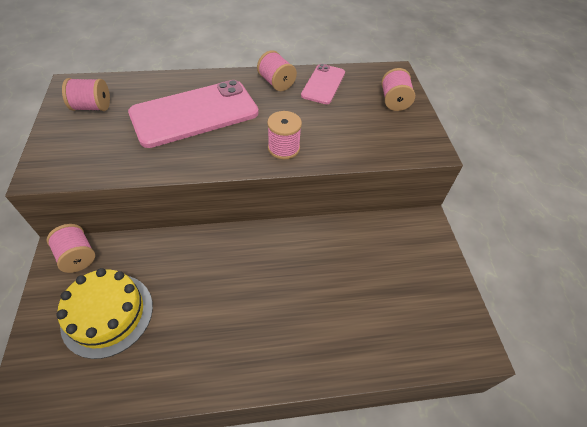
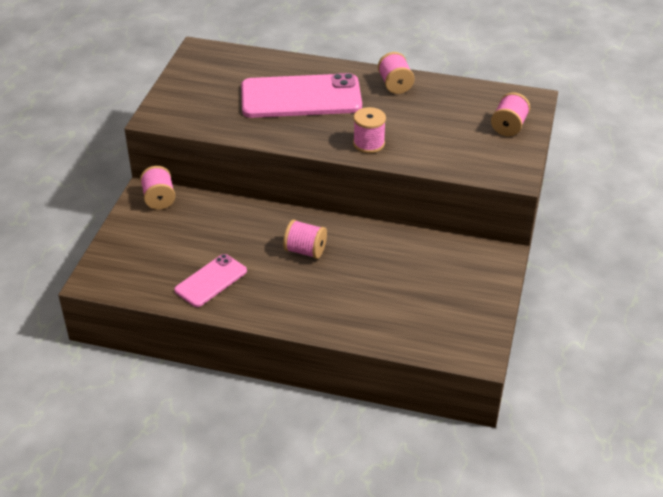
camera: 25 degrees right, 10 degrees down
(92, 107) = (211, 73): pink spool -> pink spool (305, 251)
(107, 314) = (171, 245): yellow cake -> none
(323, 84) = (443, 96): pink phone -> pink phone (211, 281)

